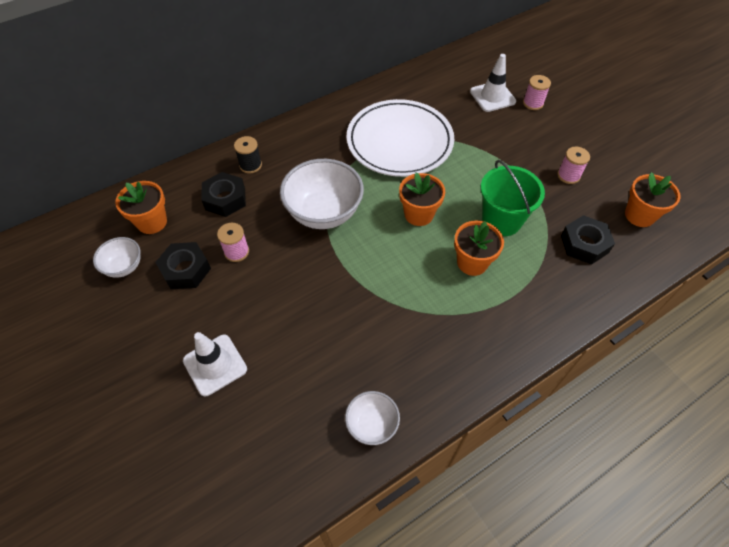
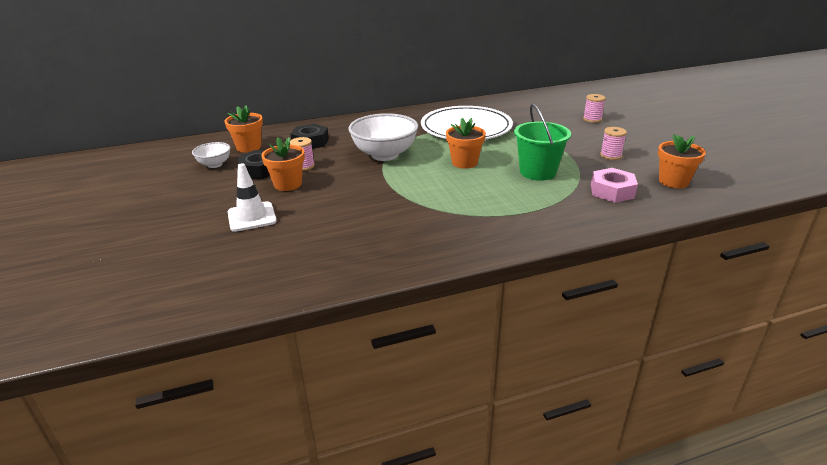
camera: 15 degrees right, 25 degrees down
(250, 165) = (339, 129): black spool -> none
(372, 424) = (364, 264): white bowl -> none
(472, 262) = (500, 190): orange flower pot -> orange flower pot (288, 184)
(492, 96) = (557, 114): white traffic cone -> none
(584, 244) = (612, 191): black nut -> pink nut

